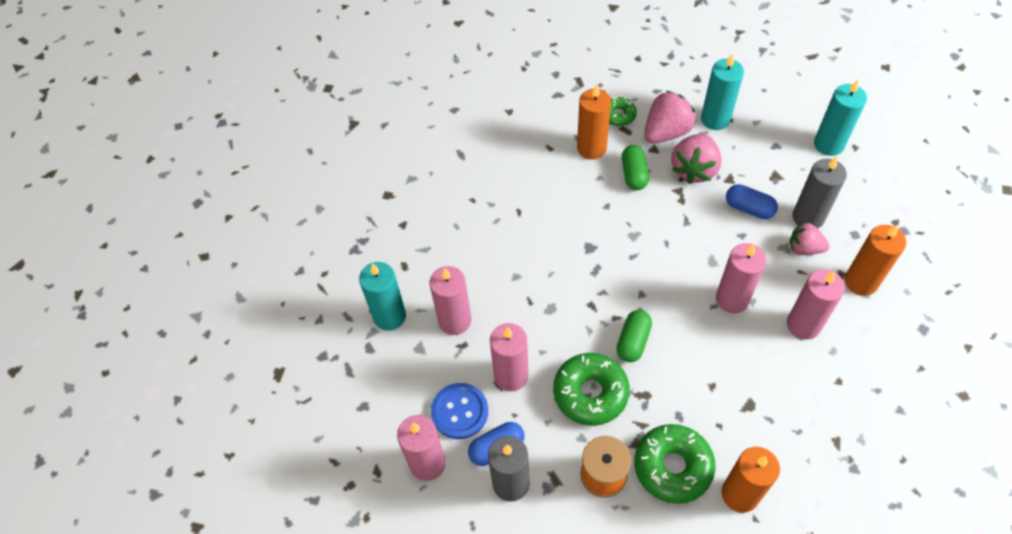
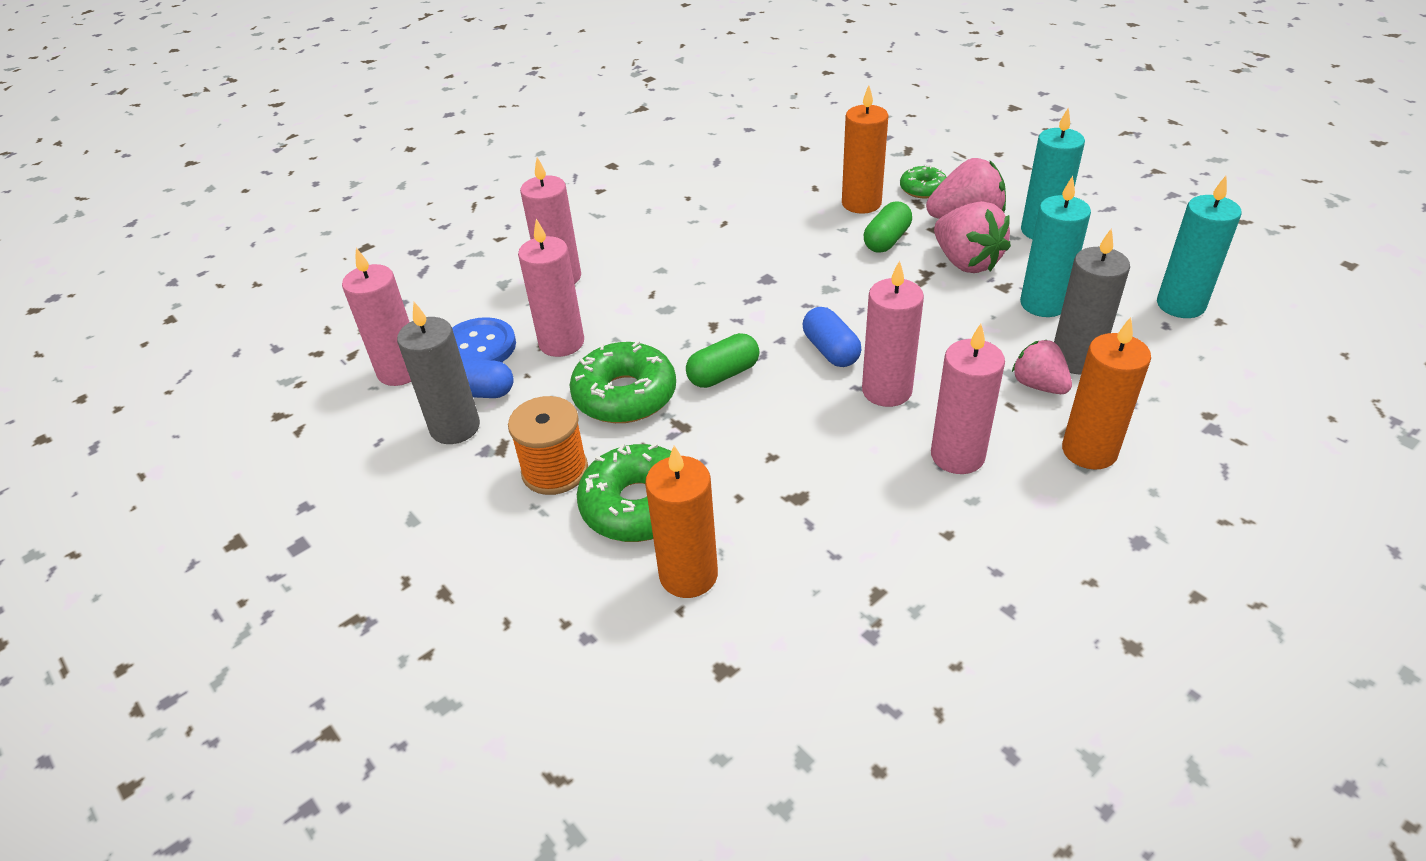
camera: 35 degrees right, 15 degrees down
(389, 316) = (506, 249): turquoise candle -> turquoise candle (1043, 304)
(694, 169) = (966, 262): pink strawberry -> pink strawberry turned 90 degrees counterclockwise
(749, 208) = (1001, 320): blue capsule -> blue capsule (830, 350)

